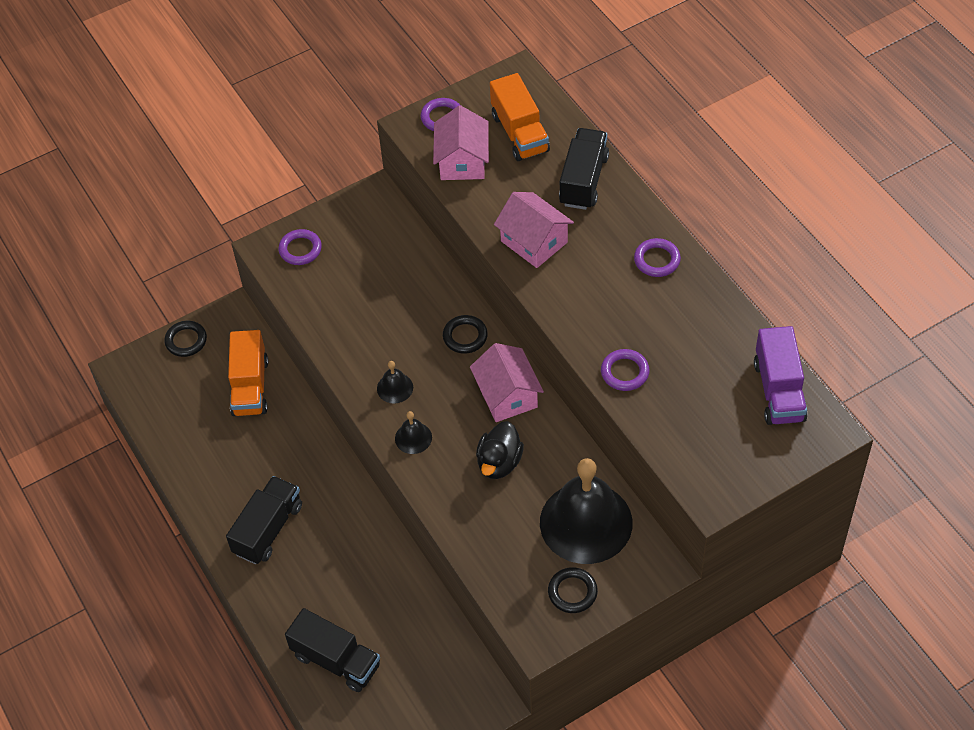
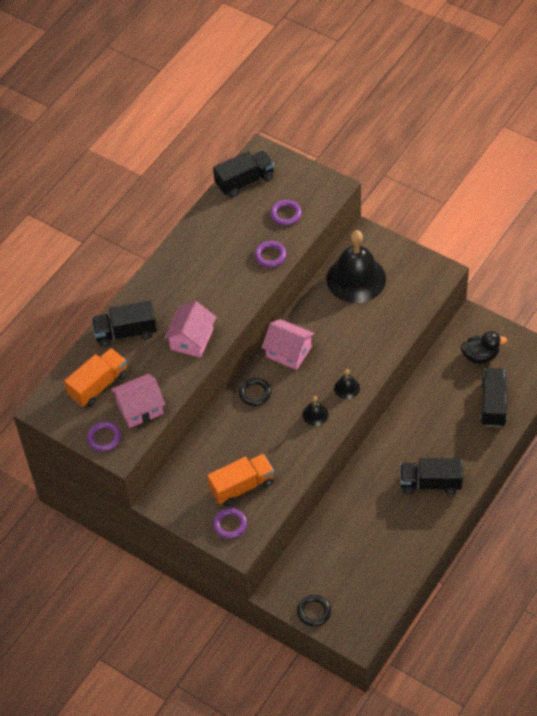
camera: 115 degrees left, 0 degrees up
(250, 387) = (330, 549): orange truck -> orange truck (242, 486)
(499, 462) = (339, 336): black duck -> black duck (480, 356)
(507, 395) = (288, 352): pink house -> pink house turned 75 degrees clockwise
(572, 592) = (404, 268): black ring -> none
(657, 260) = (175, 270): purple ring -> purple ring (286, 214)
(778, 391) = (245, 181): purple truck -> black truck

